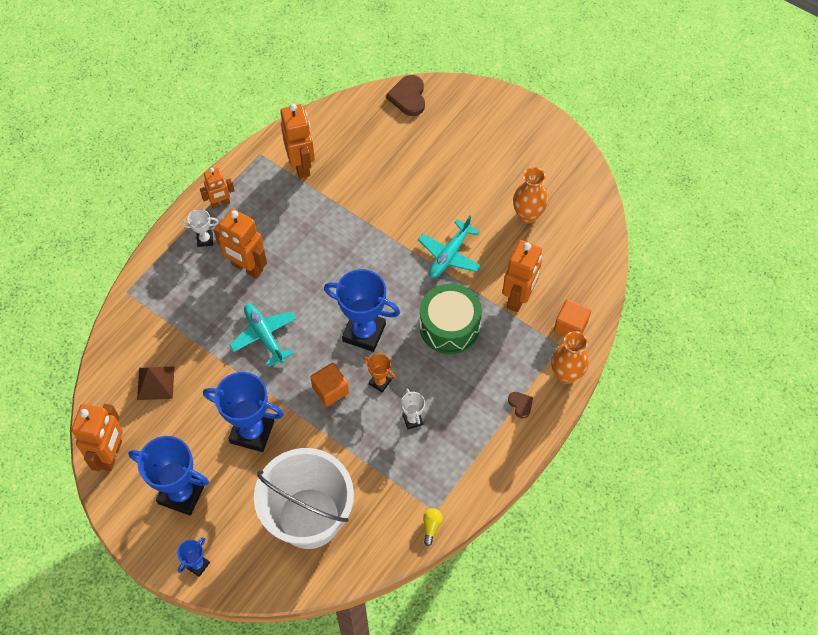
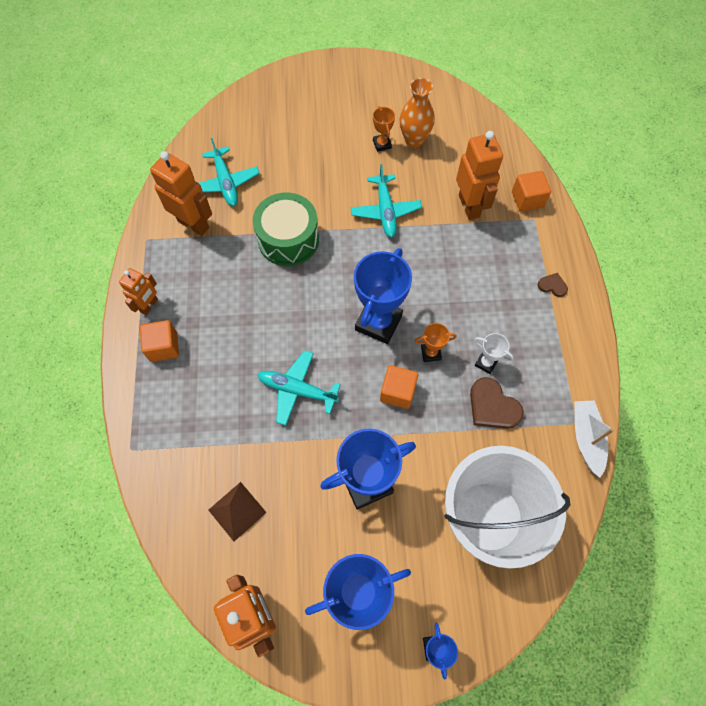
camera: 40 degrees left, 5 degrees up
(205, 239) = (164, 347): white trophy -> orange cube
(247, 268) = (226, 343): orange robot -> none
(352, 150) = (226, 183): none -> turquoise plane
(364, 332) = (378, 322): blue trophy -> blue trophy turned 45 degrees counterclockwise
(408, 97) = (233, 112): brown heart -> brown heart (492, 406)
(431, 526) = (586, 438): yellow light bulb -> white boat
(449, 326) = (440, 266): green drum -> green drum (288, 239)
(498, 201) = (382, 144): none -> orange trophy
(566, 374) = (560, 238): orange vase -> none

